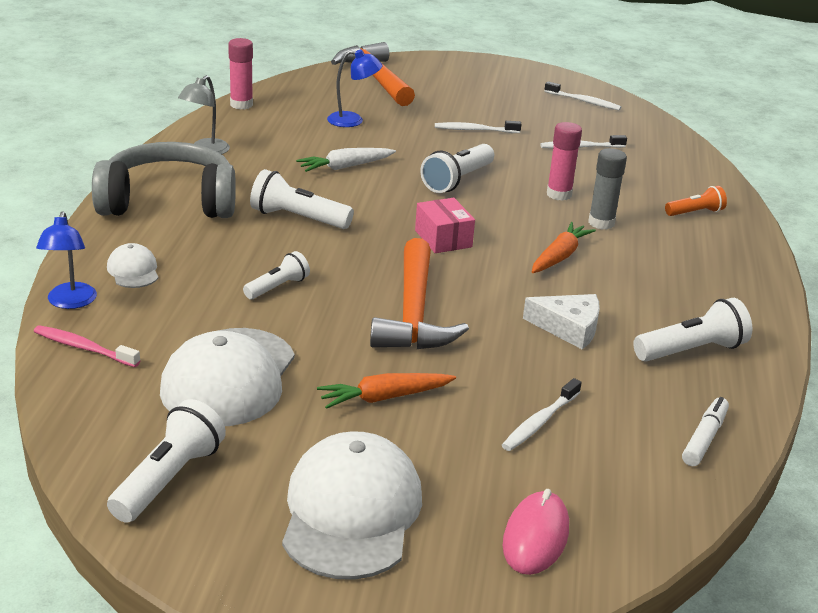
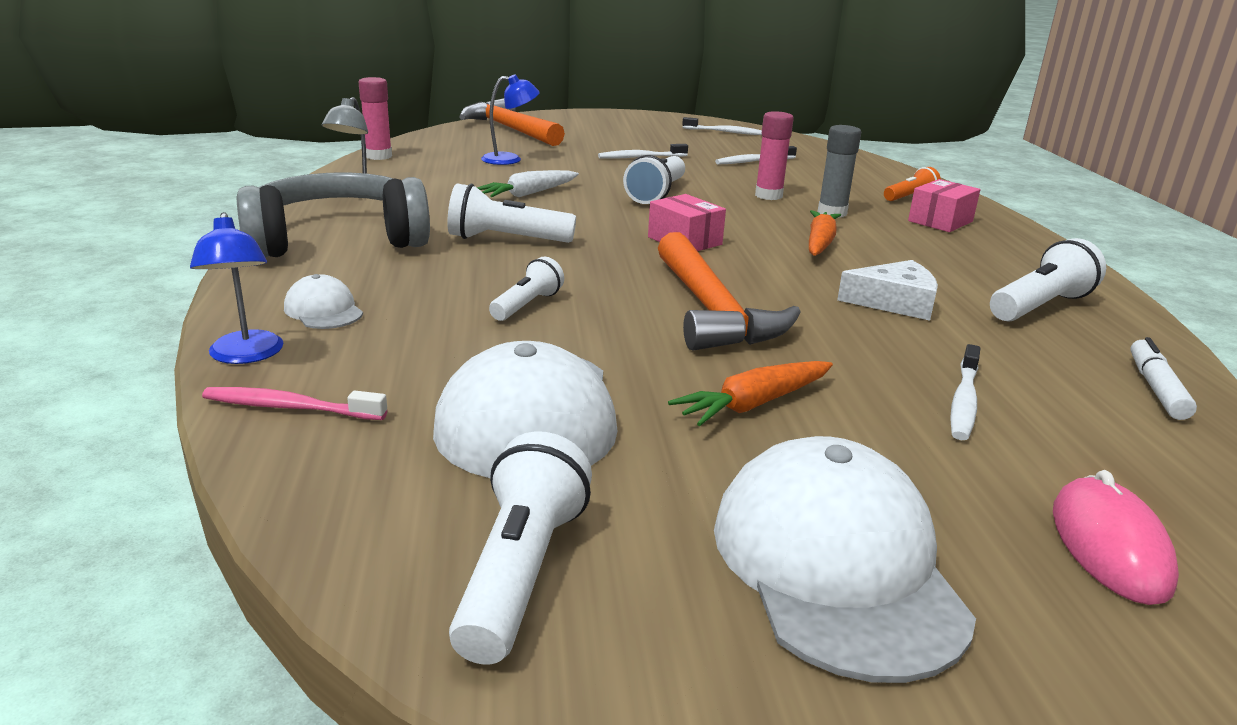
camera: 15 degrees left, 5 degrees down
(696, 246) = (940, 221): none -> pink box

